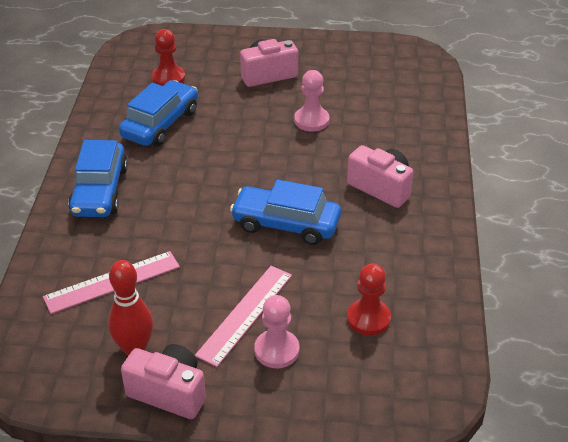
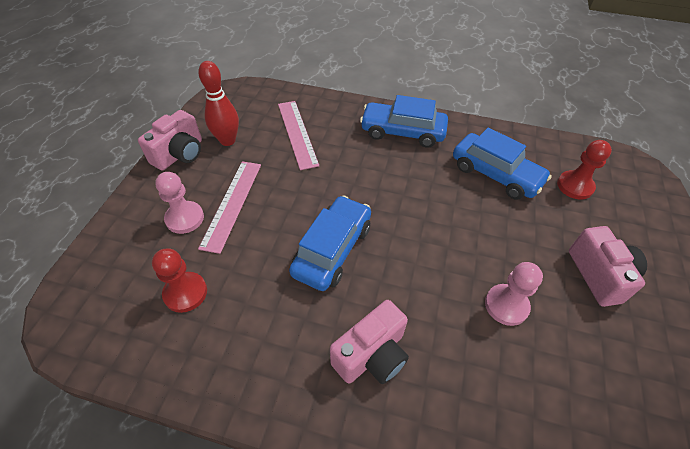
camera: 100 degrees right, 10 degrees up
(245, 314) = (232, 204): pink ruler -> pink ruler turned 60 degrees clockwise

